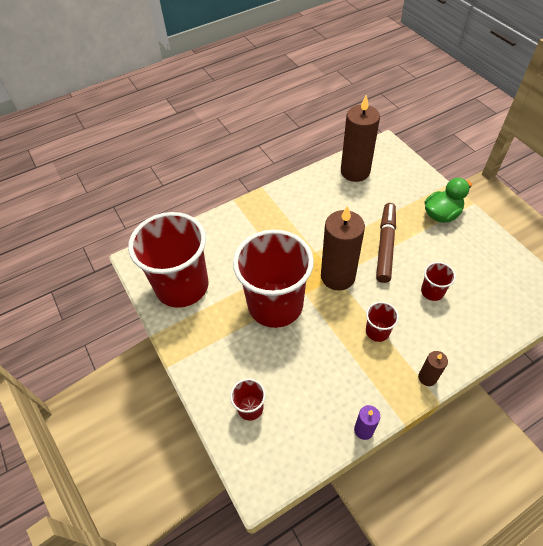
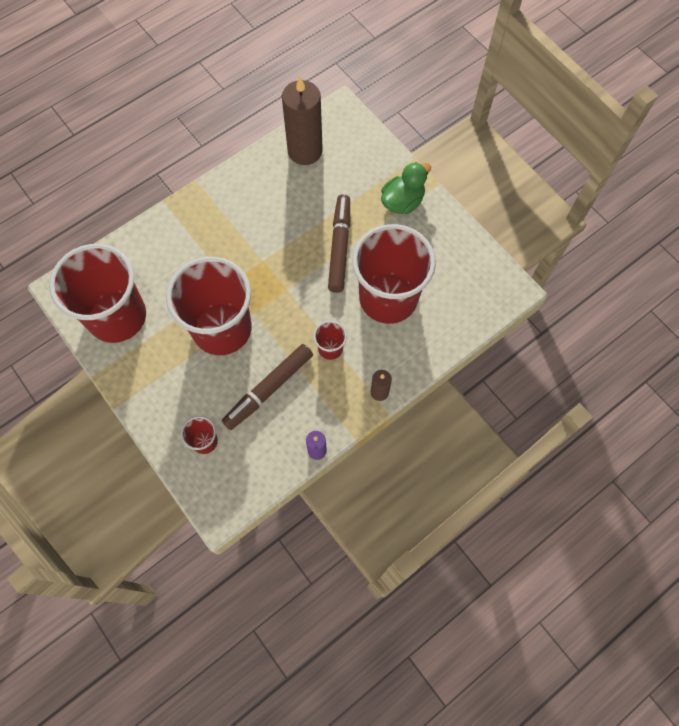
camera: 10 degrees left, 15 degrees up
(316, 363) = (269, 389): none -> brown marker
(337, 276) = (288, 289): brown candle -> none
(432, 291) = (388, 298): red cup -> red cup, size x2.41

